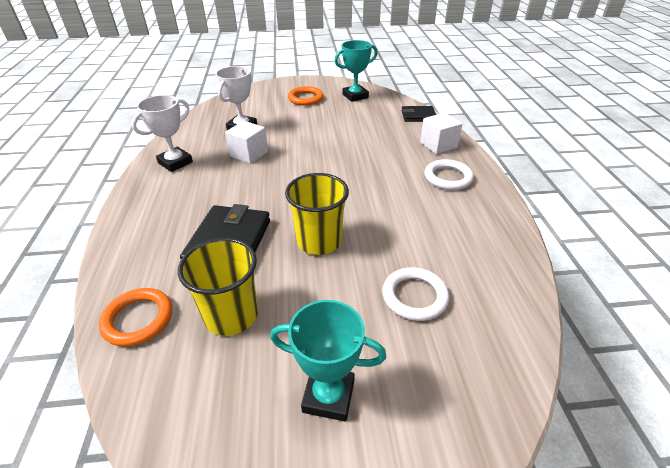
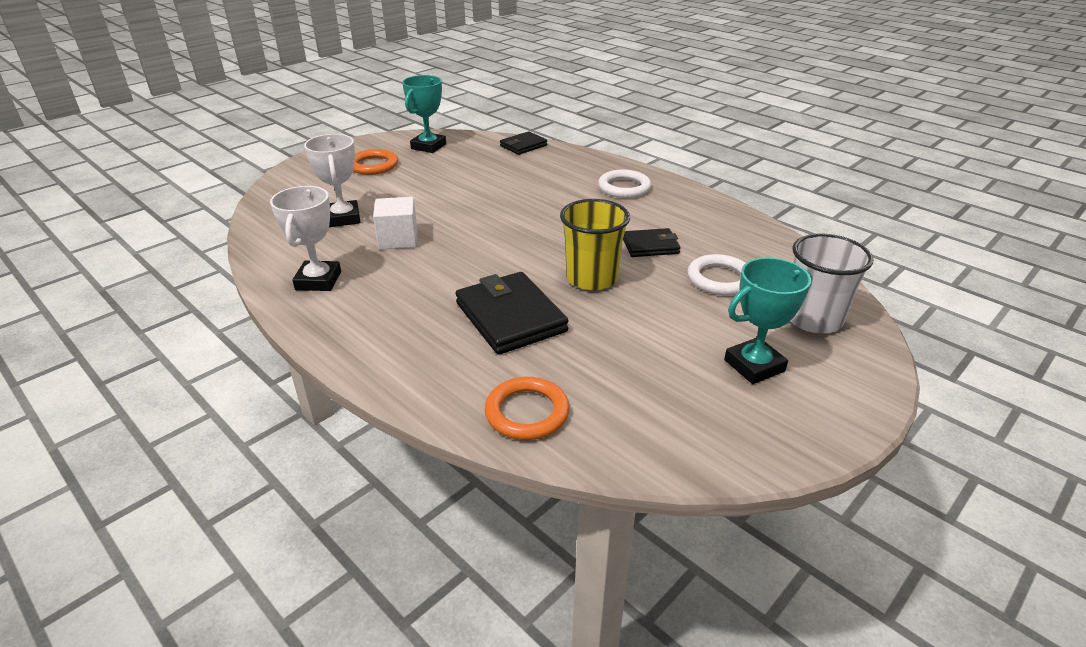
camera: 40 degrees left, 5 degrees down
(231, 315) = (605, 363): yellow cup -> none
(399, 236) = (650, 246): none -> black wallet
(438, 145) = (578, 165): white cube -> none
(446, 388) = (813, 319): none -> white cup

